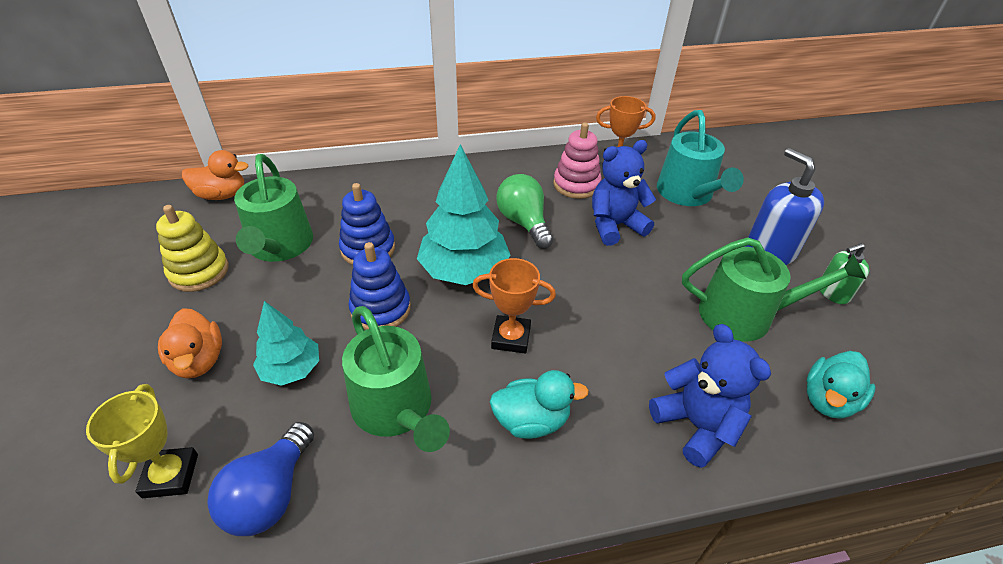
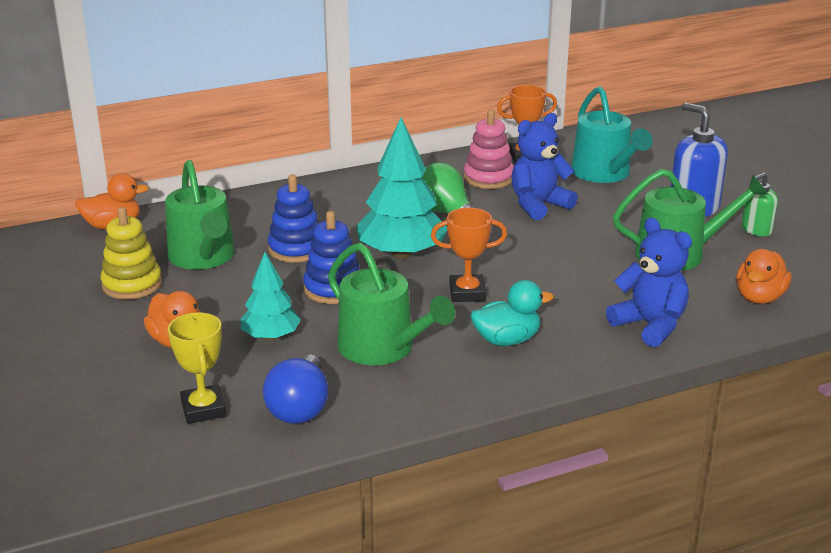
camera: 10 degrees left, 15 degrees down
(828, 400) = (759, 297): turquoise duck -> orange duck

